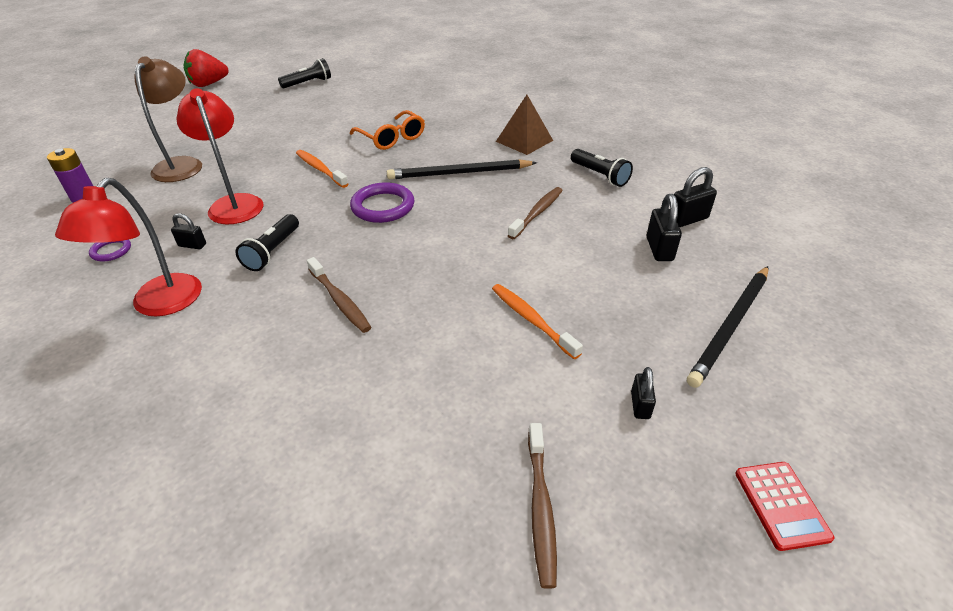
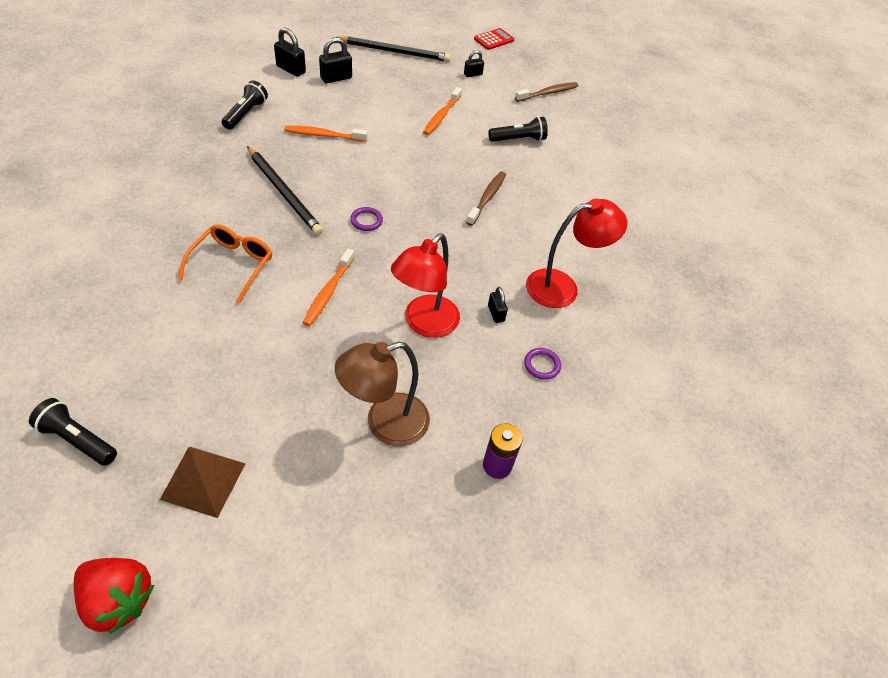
camera: 125 degrees left, 10 degrees up
(272, 251) = (467, 258): black flashlight -> black flashlight (518, 139)
(383, 206) = (366, 220): purple ring -> purple ring, size x0.54
(524, 141) = (196, 168): brown pyramid -> brown pyramid (203, 481)
(537, 213) = (324, 135): brown toothbrush -> orange toothbrush

